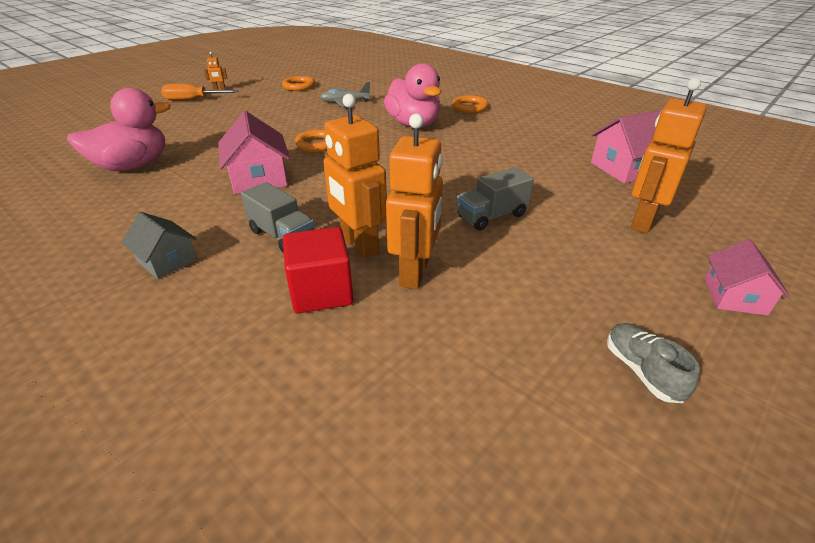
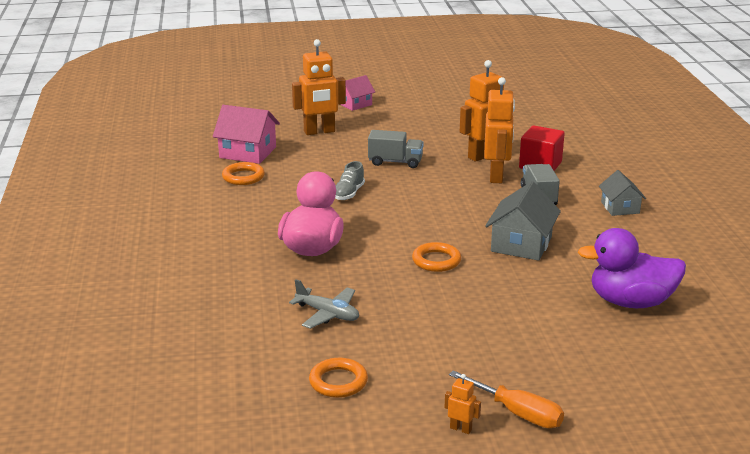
camera: 140 degrees left, 10 degrees down
(133, 166) = (631, 302): pink duck -> purple duck
(259, 178) = (521, 244): pink house -> grey house
(470, 107) = (216, 247): orange ring -> orange ring (243, 177)
(642, 371) = (440, 106): grey shoe -> grey shoe (349, 193)

